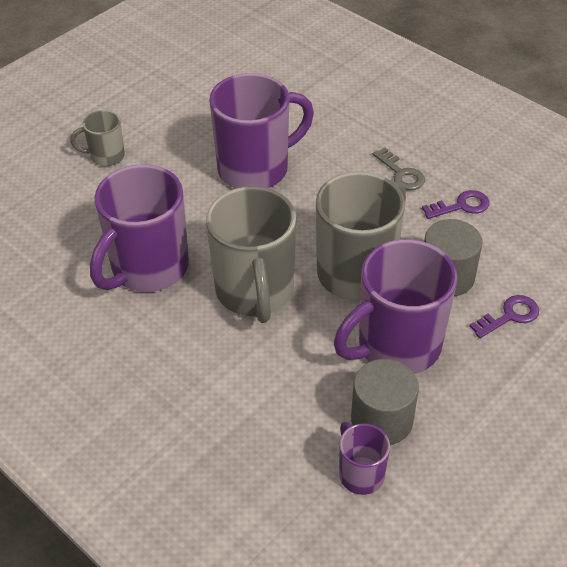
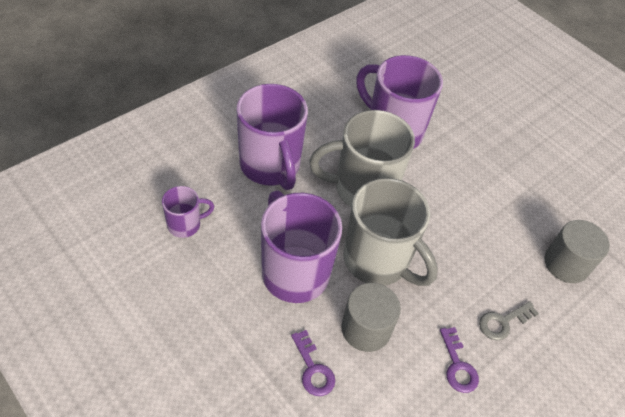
camera: 90 degrees right, 5 degrees up
(106, 156) = (513, 117): grey mug -> none
(256, 169) = (504, 209): purple mug -> purple mug (270, 166)
(381, 420) = (226, 247): grey cylinder -> grey cylinder (566, 264)

